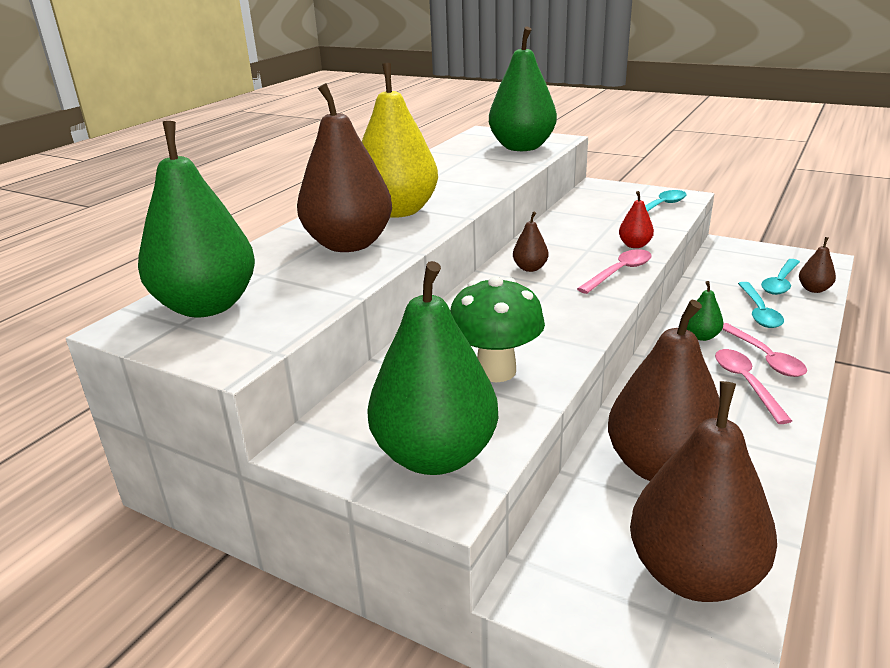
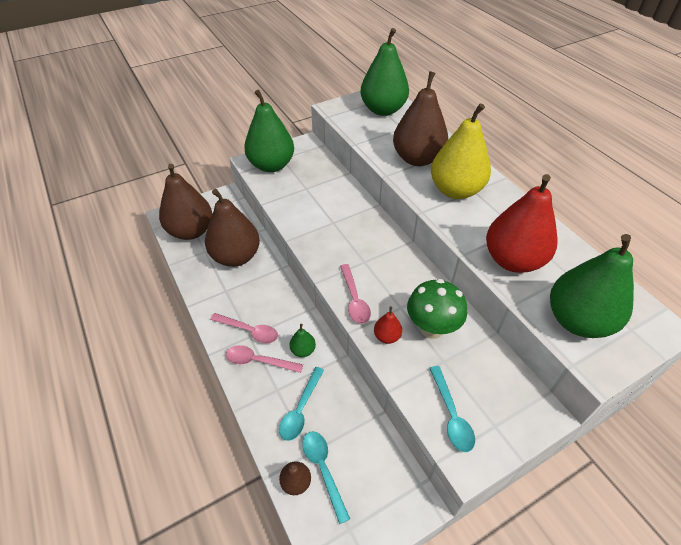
camera: 120 degrees right, 20 degrees up
(483, 172) = (512, 260): none -> red pear
(496, 371) = (304, 200): green mushroom -> green mushroom (431, 328)
(530, 268) = (394, 263): brown pear -> none
(758, 312) = (300, 409): turquoise spoon -> turquoise spoon turned 105 degrees counterclockwise

